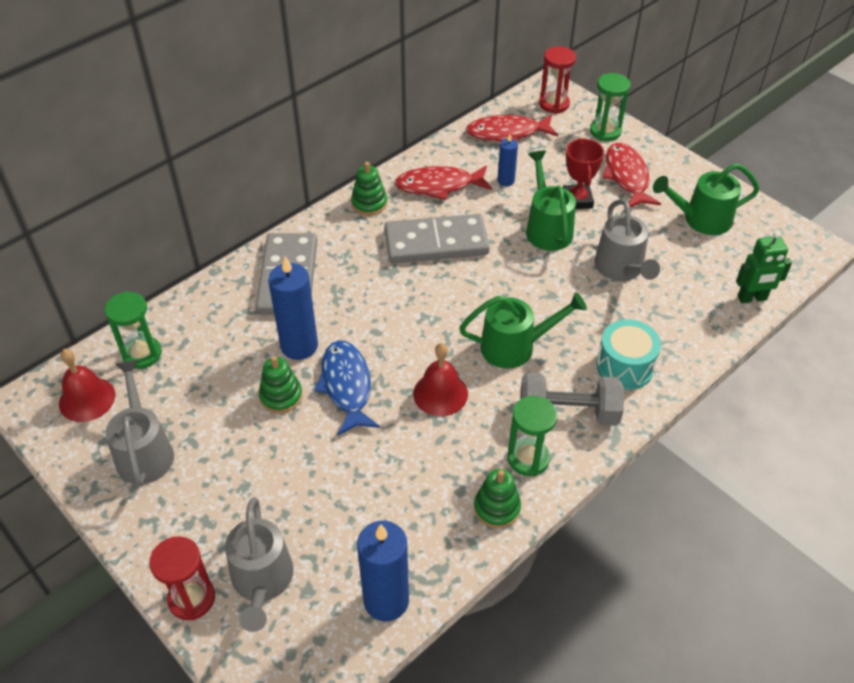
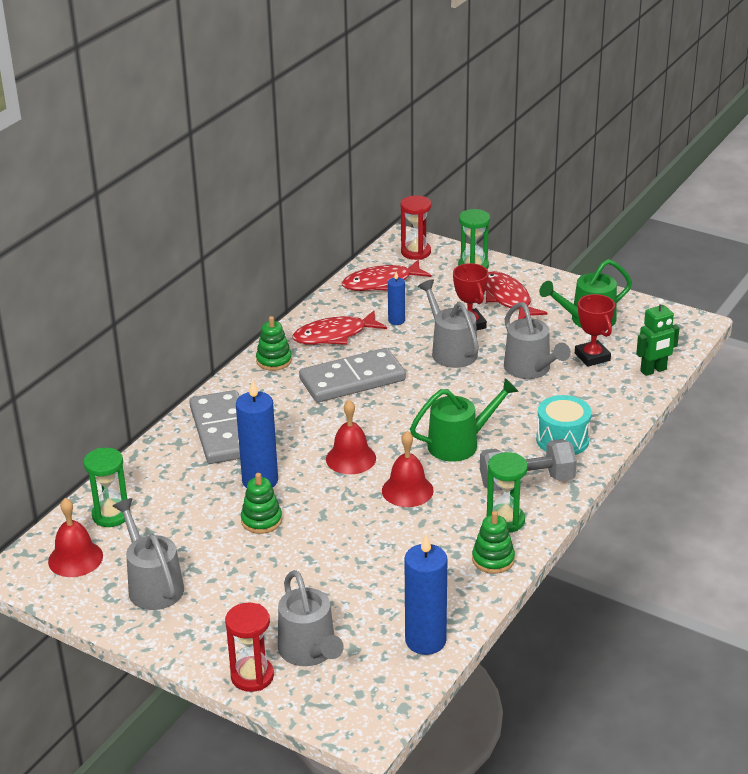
camera: 15 degrees left, 15 degrees down
(346, 386) = (319, 501): blue fish -> none
(398, 339) = (351, 458): none -> red bell
(547, 228) = (450, 350): green watering can -> grey watering can
(691, 267) = (592, 357): none -> red trophy

